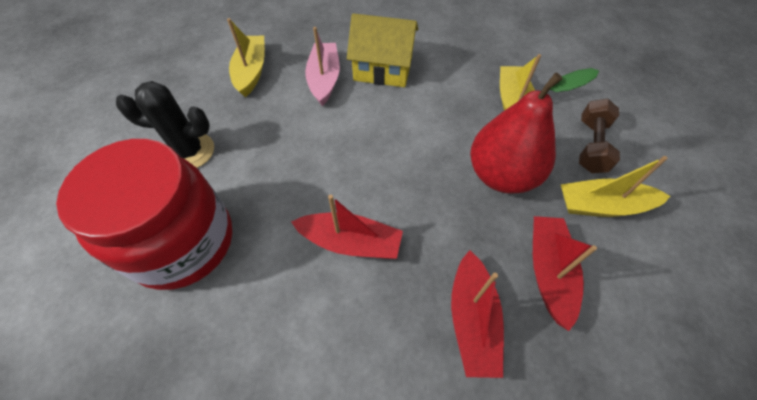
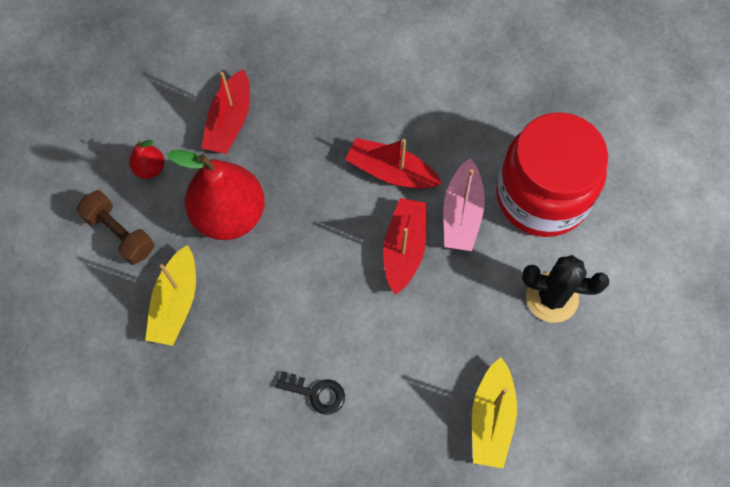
camera: 170 degrees left, 10 degrees up
(324, 79) = (395, 386): pink boat -> pink boat (461, 214)
(383, 68) = (316, 393): yellow house -> black key
(472, 319) = (306, 98): red boat -> red boat (404, 248)
(591, 146) = (120, 233): brown dumbbell -> brown dumbbell turned 75 degrees counterclockwise
(602, 206) = (150, 168): yellow boat -> red pear

